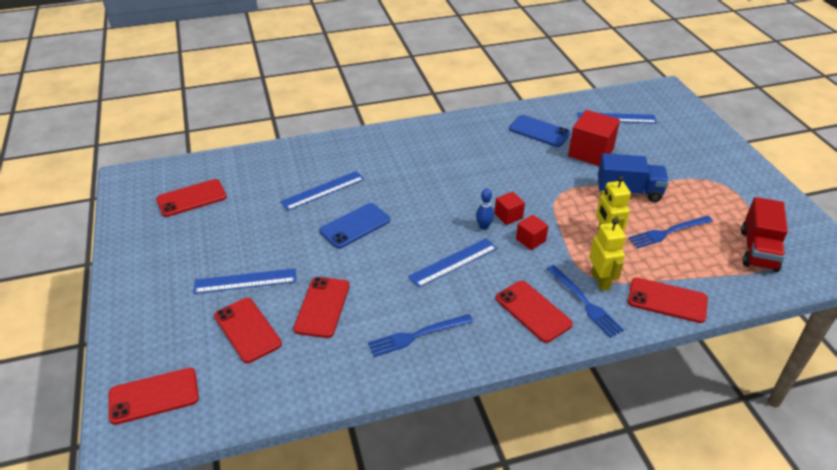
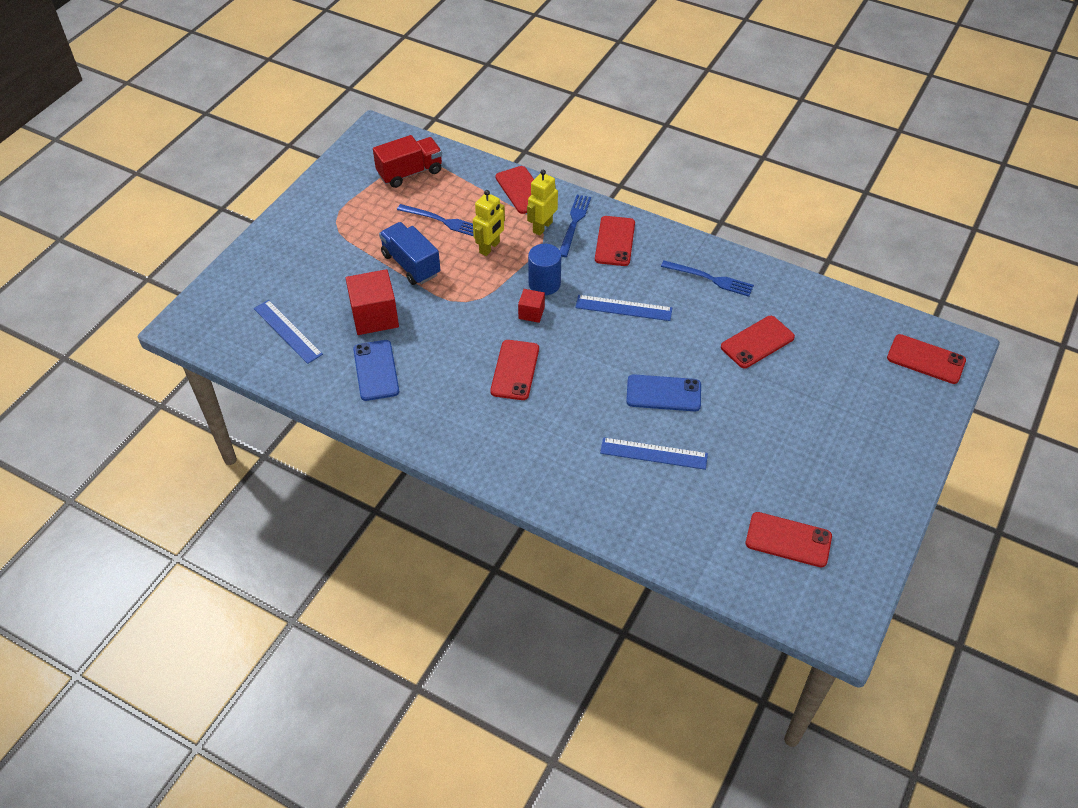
camera: 135 degrees left, 10 degrees up
(245, 281) = (800, 405): blue ruler -> none
(247, 330) = (828, 363): red phone -> red phone (515, 370)
(484, 226) = (563, 318): blue bowling pin -> none
(530, 240) = (544, 284): red cube -> blue cylinder

